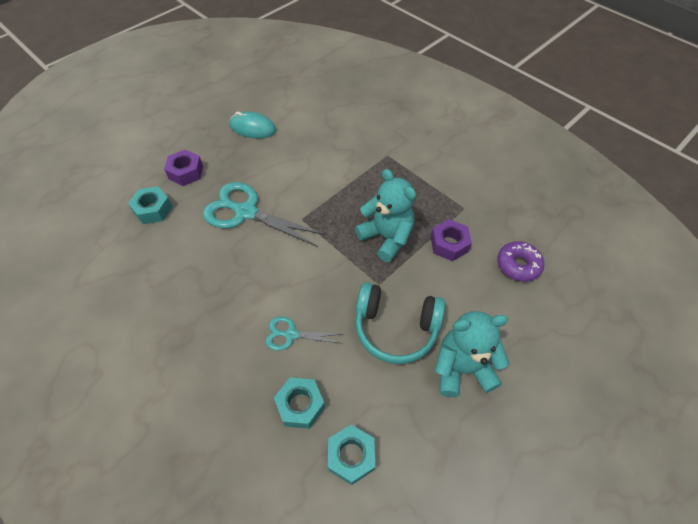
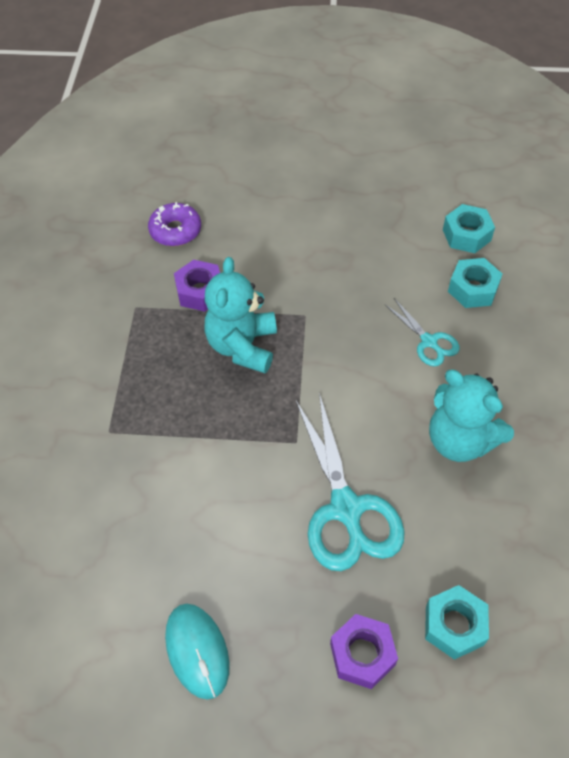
camera: 130 degrees left, 0 degrees up
(396, 328) = (337, 274): turquoise headphones -> none
(462, 368) = (324, 214): turquoise teddy bear -> turquoise teddy bear (460, 440)

